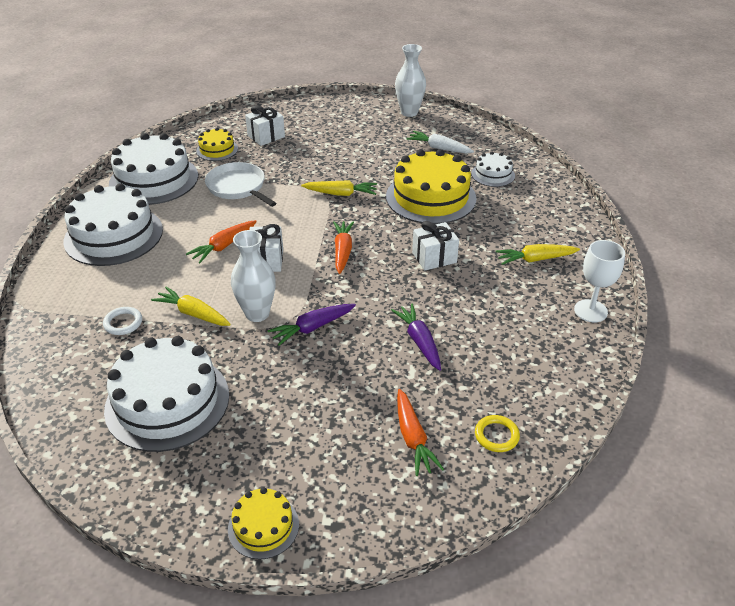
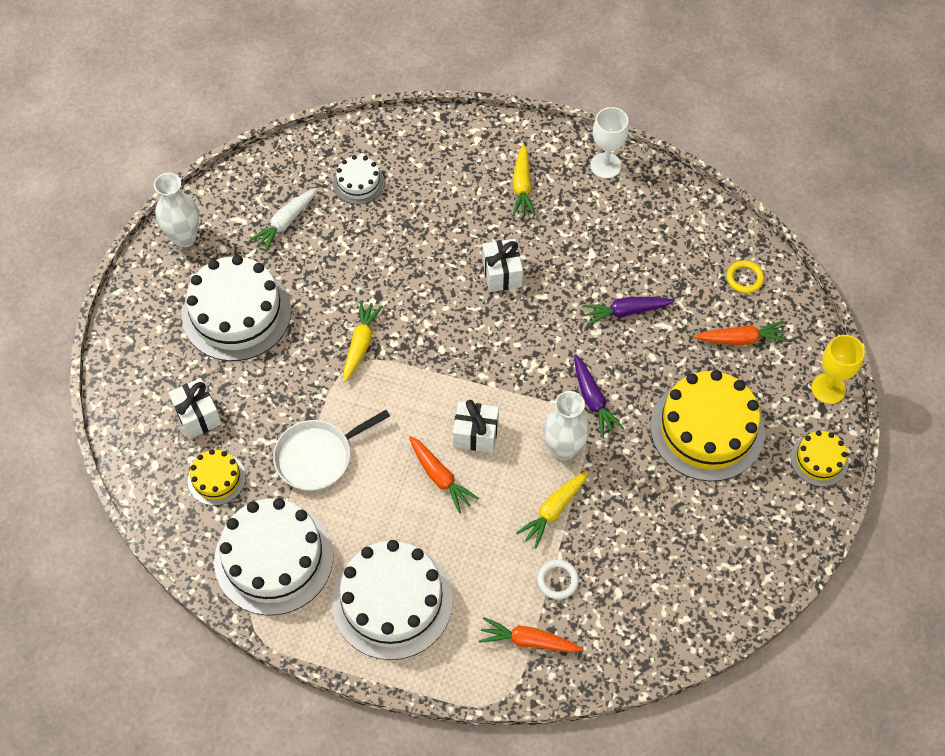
camera: 80 degrees left, 20 degrees up
(167, 402) = (677, 534): white cake -> white cake (236, 313)
(342, 251) = (474, 357): orange carrot -> orange carrot (528, 641)
(365, 531) = (828, 389): none -> yellow goblet
(431, 197) = (390, 254): yellow cake -> yellow cake (707, 429)

